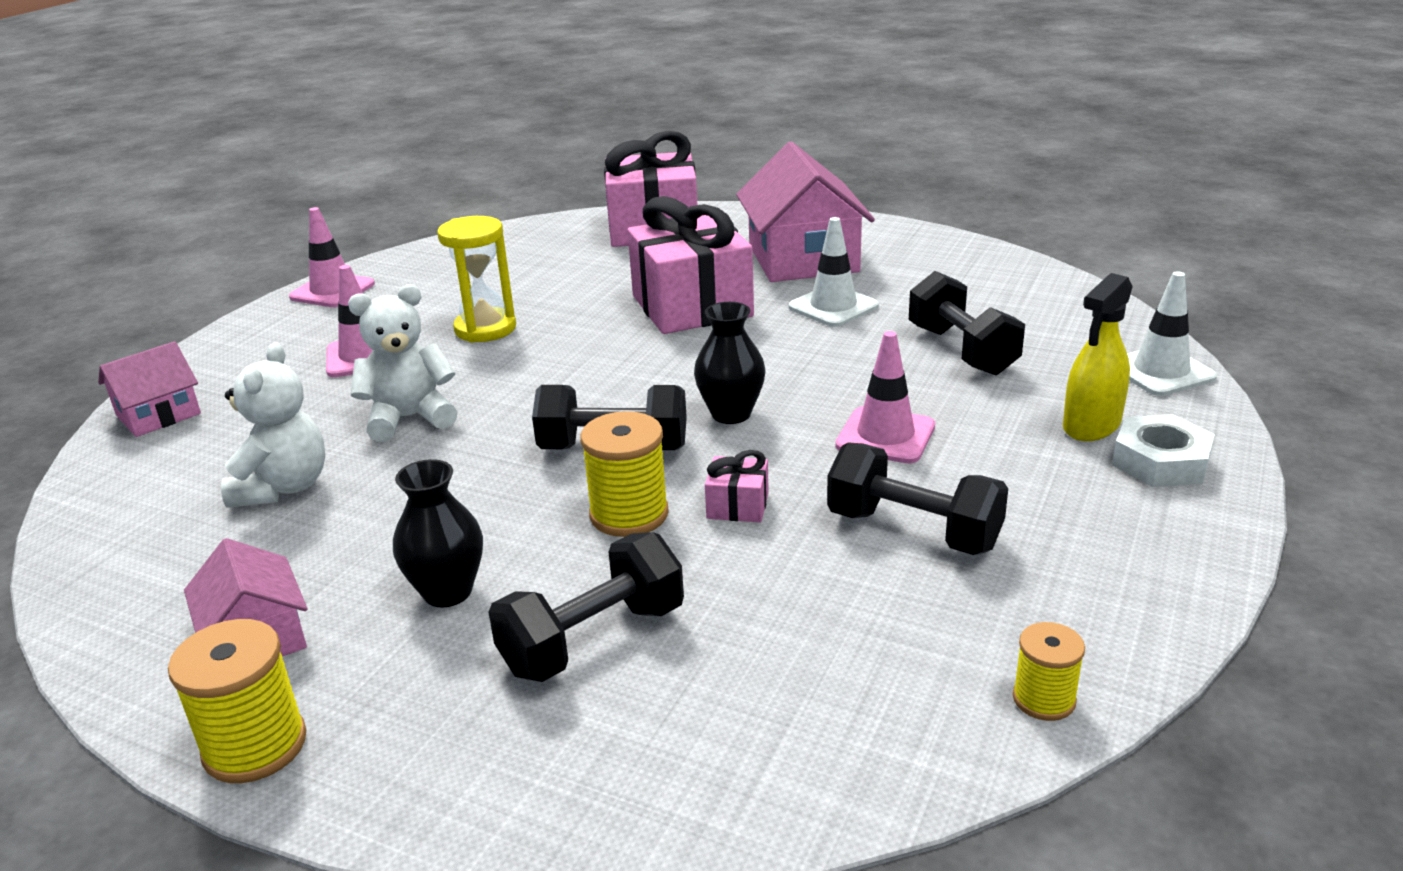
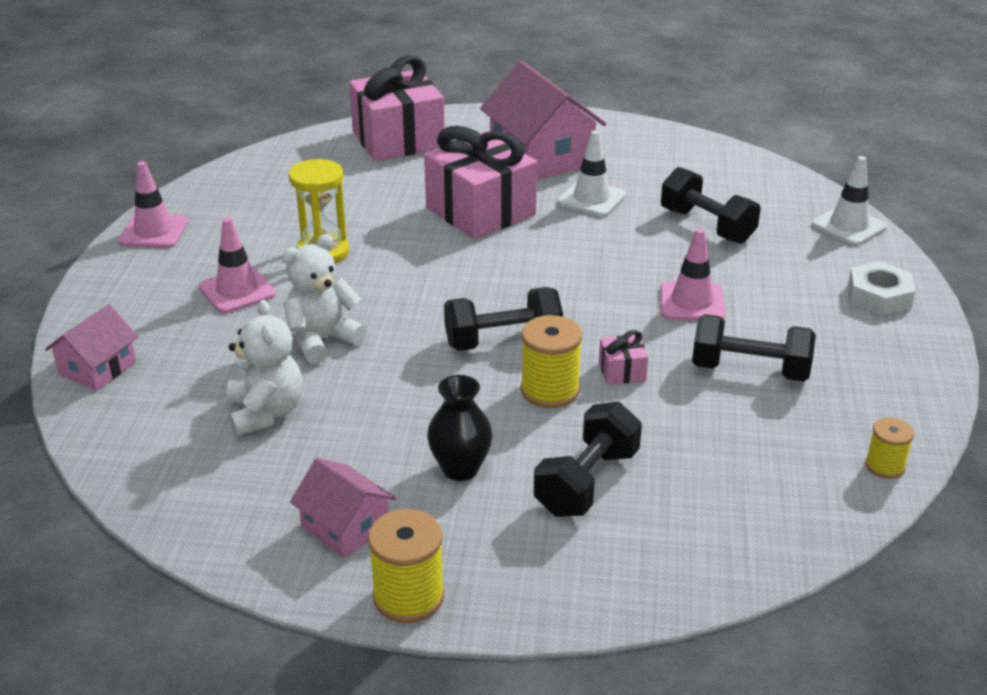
camera: 20 degrees left, 5 degrees up
(731, 414) = (571, 301): black vase -> none
(1091, 425) = (823, 275): yellow spray bottle -> none

